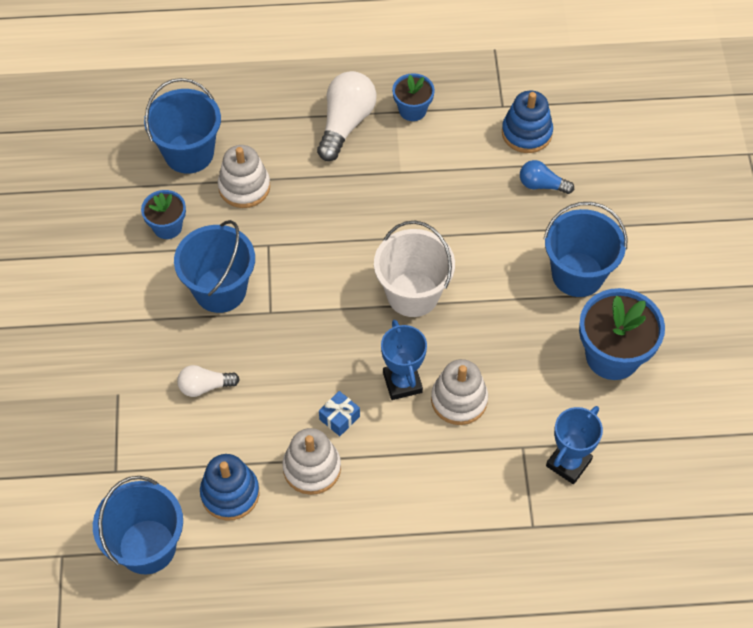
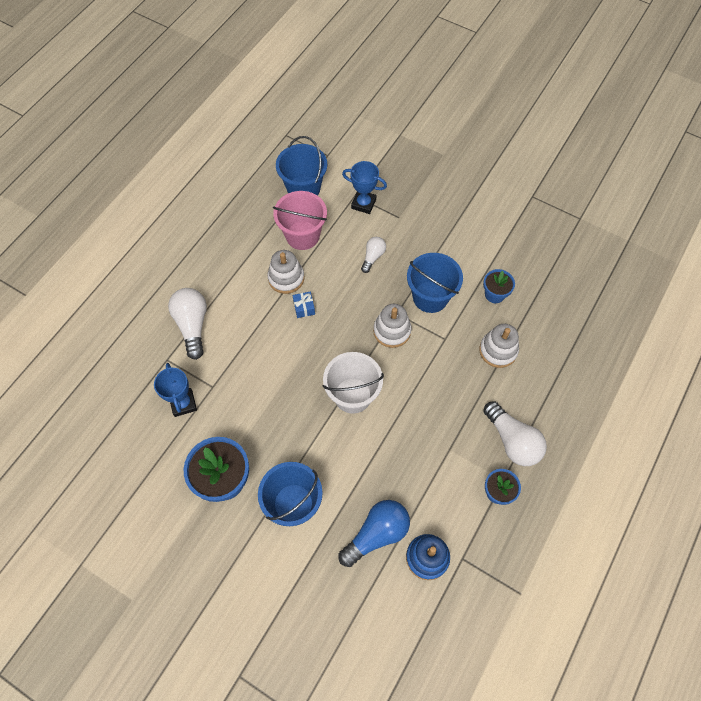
camera: 125 degrees right, 5 degrees up
(189, 153) = (545, 335): blue bucket -> none
(230, 493) = (302, 235): blue stacking toy -> pink bucket
(402, 382) = (300, 352): blue trophy -> blue trophy (363, 204)
(459, 400) = (266, 373): white stacking toy -> white stacking toy (392, 331)
(464, 532) = (192, 325): none -> white light bulb
(541, 185) = (377, 534): blue light bulb -> blue light bulb, size x1.76

